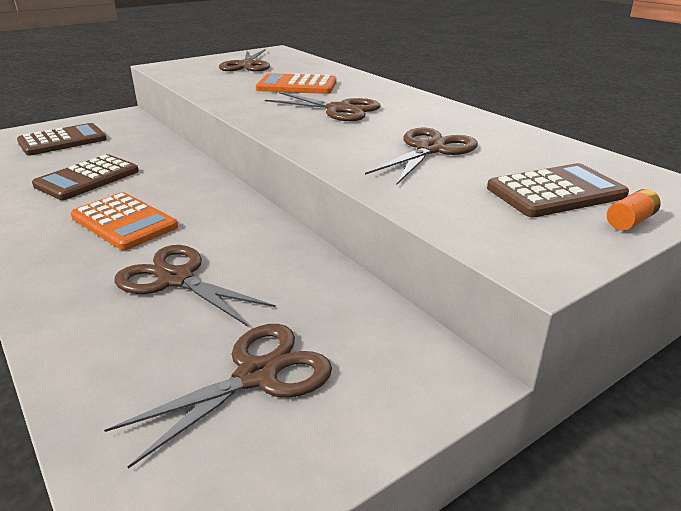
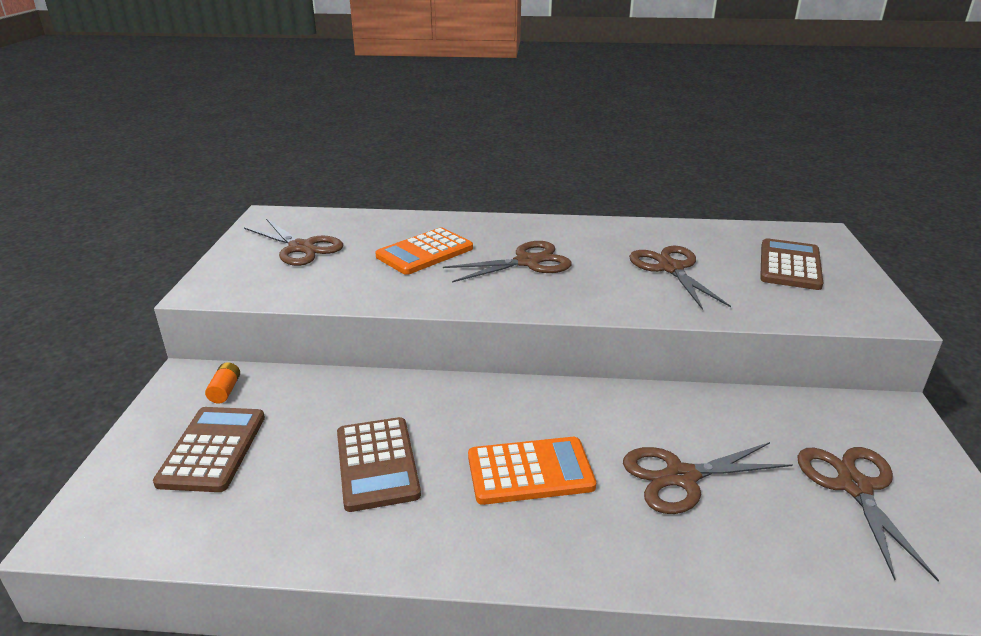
camera: 50 degrees left, 0 degrees up
(630, 221) = (849, 267): orange battery -> orange battery (225, 391)

